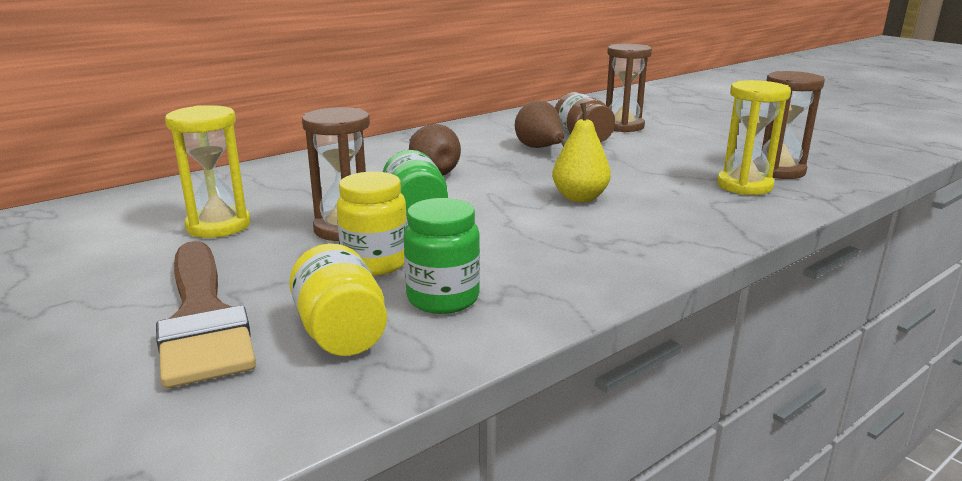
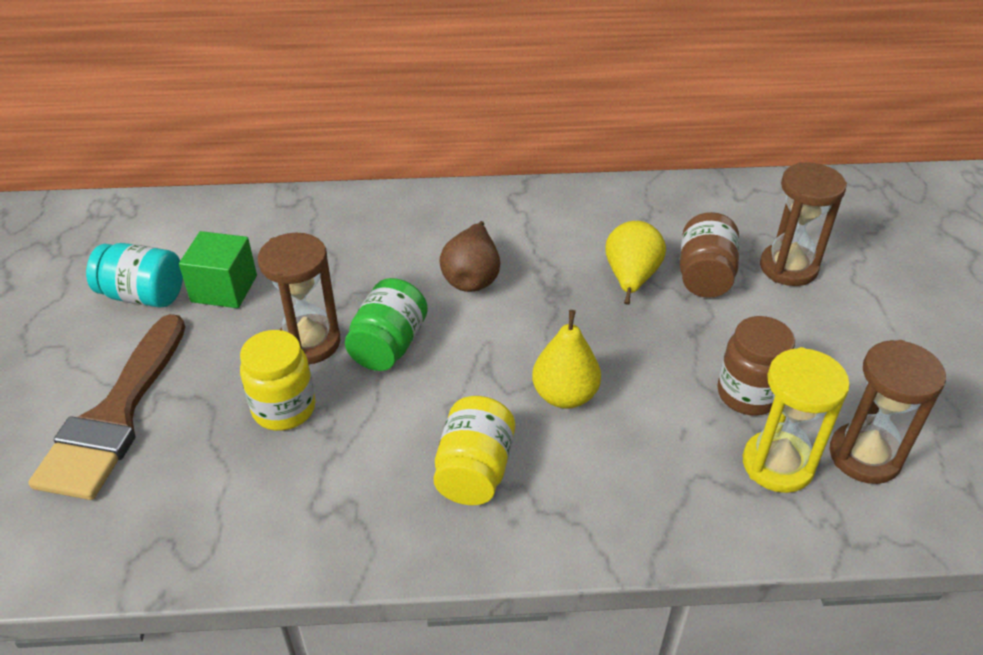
camera: 35 degrees right, 20 degrees up
(133, 249) = (143, 295): none -> turquoise jar
(218, 226) = (224, 288): yellow hourglass -> green cube
(341, 332) = (179, 489): yellow jar -> yellow jar (474, 470)
(443, 298) = (285, 489): green jar -> none
(540, 149) = (631, 278): brown pear -> yellow pear
(683, 169) = (748, 394): none -> brown jar

